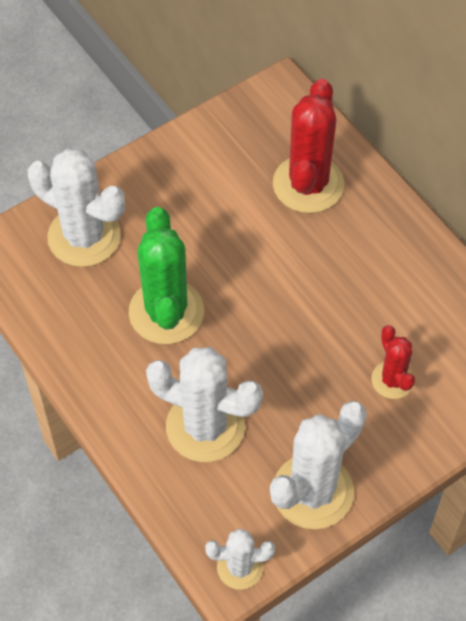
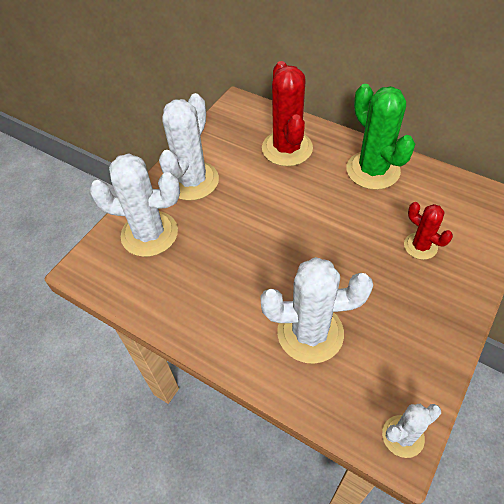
camera: 20 degrees left, 5 degrees down
(166, 312) = (236, 262): green cactus -> green cactus (373, 170)
(313, 491) = (418, 348): white cactus -> white cactus (192, 181)

